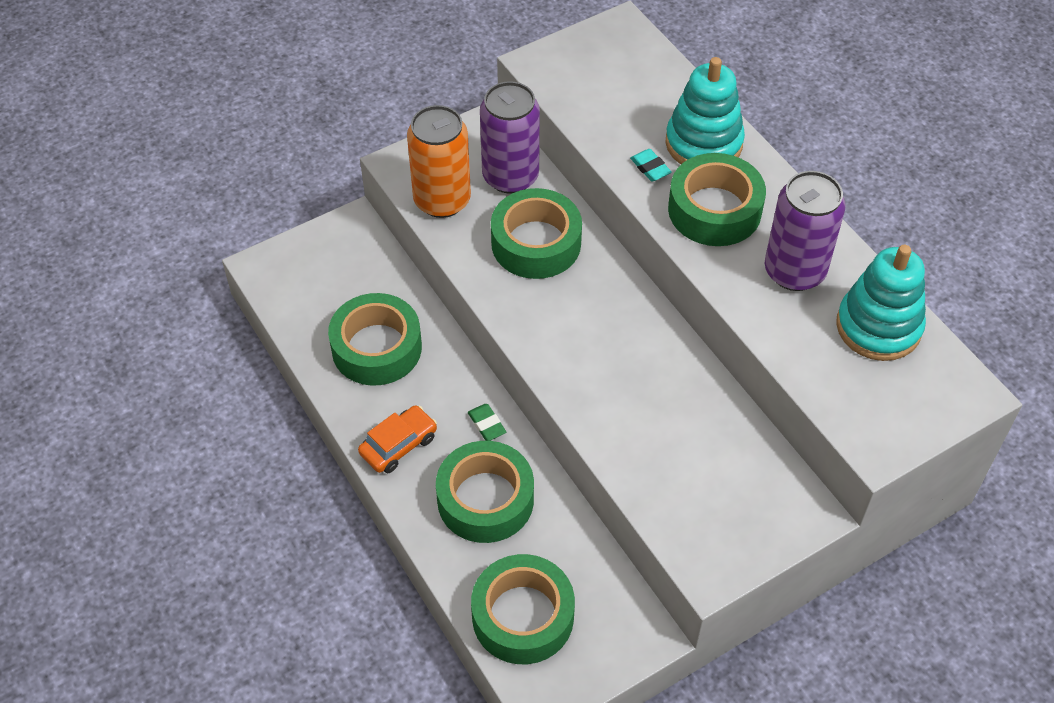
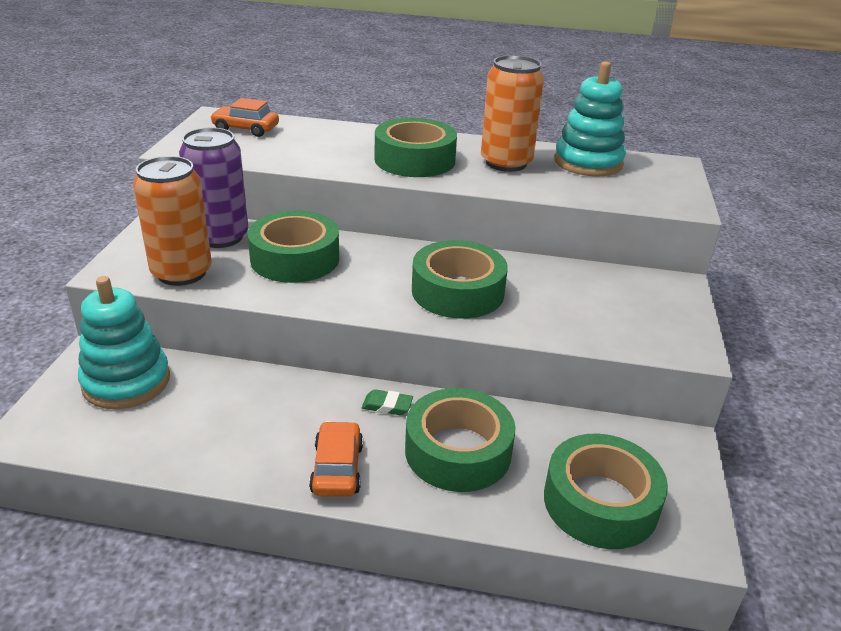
camera: 50 degrees left, 20 degrees down
(376, 348) = (224, 419): green tape -> green tape (457, 291)
(624, 65) = (246, 129): none -> orange car
(650, 168) = (342, 160): turquoise eraser -> none
(703, 143) = (357, 139): turquoise stacking toy -> turquoise stacking toy (126, 382)
(794, 271) = (506, 163): purple can -> orange can

